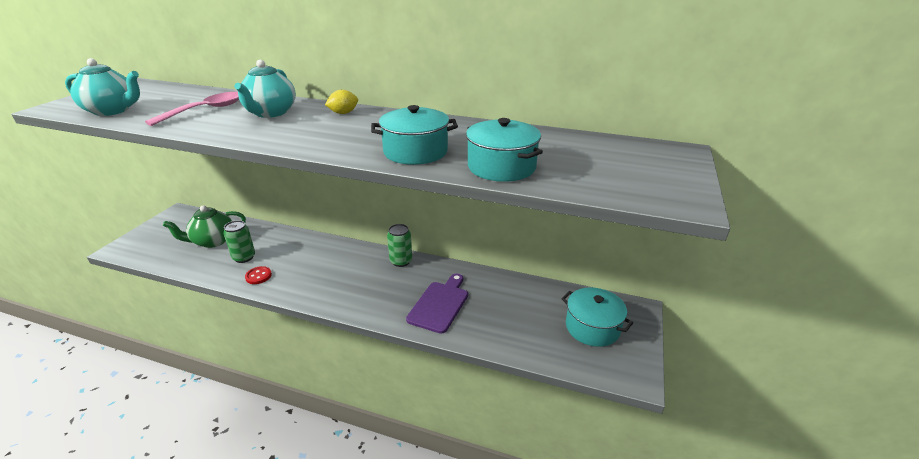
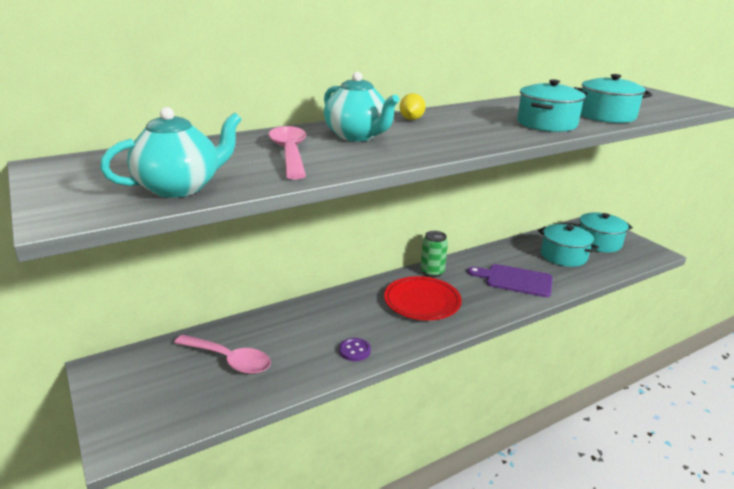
camera: 50 degrees left, 5 degrees down
(212, 241) = (229, 360): green teapot -> pink spoon
(244, 257) = (302, 349): green can -> none
(258, 276) = (354, 350): red button -> purple button
(350, 275) = (422, 302): none -> red plate
(439, 304) = (515, 280): purple cutting board -> purple cutting board turned 45 degrees counterclockwise
(526, 315) = (563, 256): none -> turquoise pot

